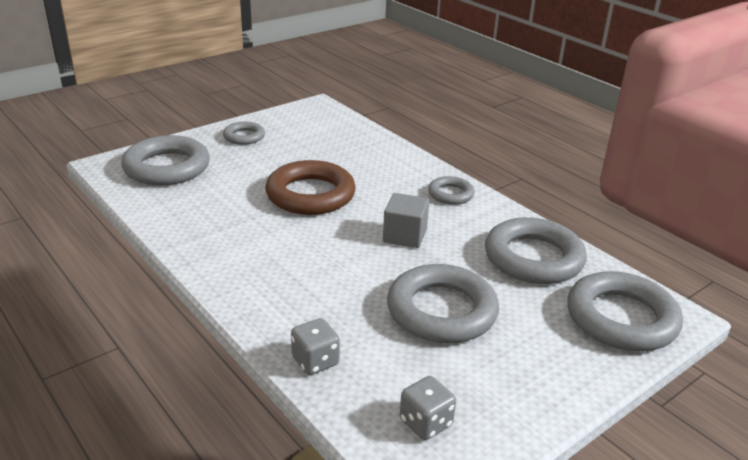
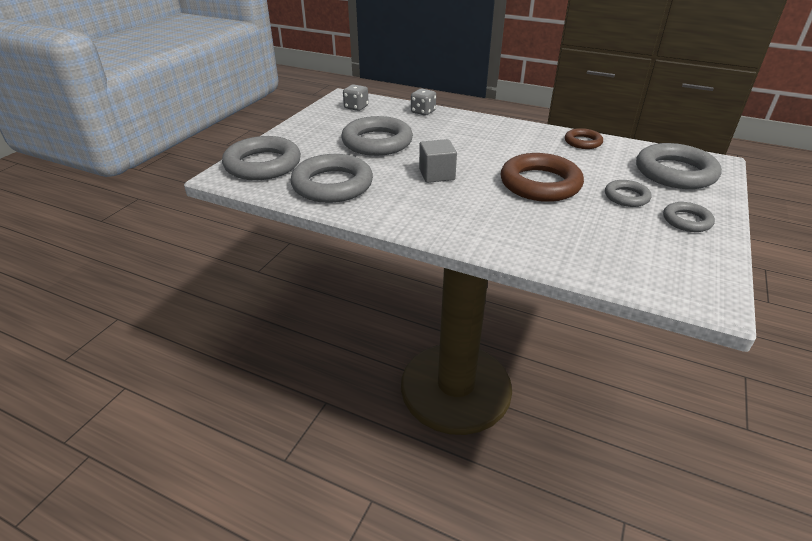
camera: 155 degrees right, 5 degrees up
(182, 225) = (583, 142): none -> brown ring
(450, 194) = (431, 219): grey ring -> grey ring (626, 197)

